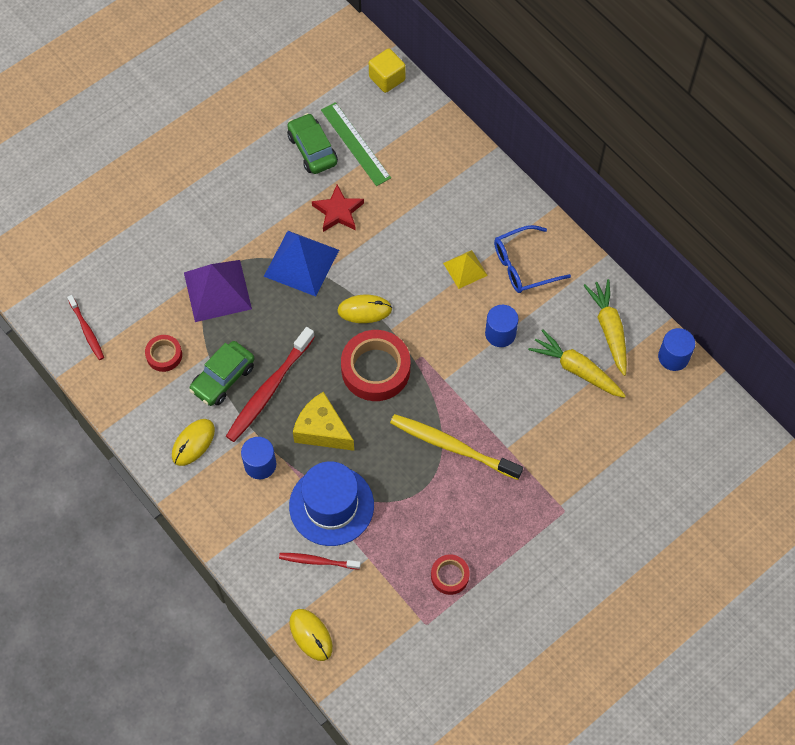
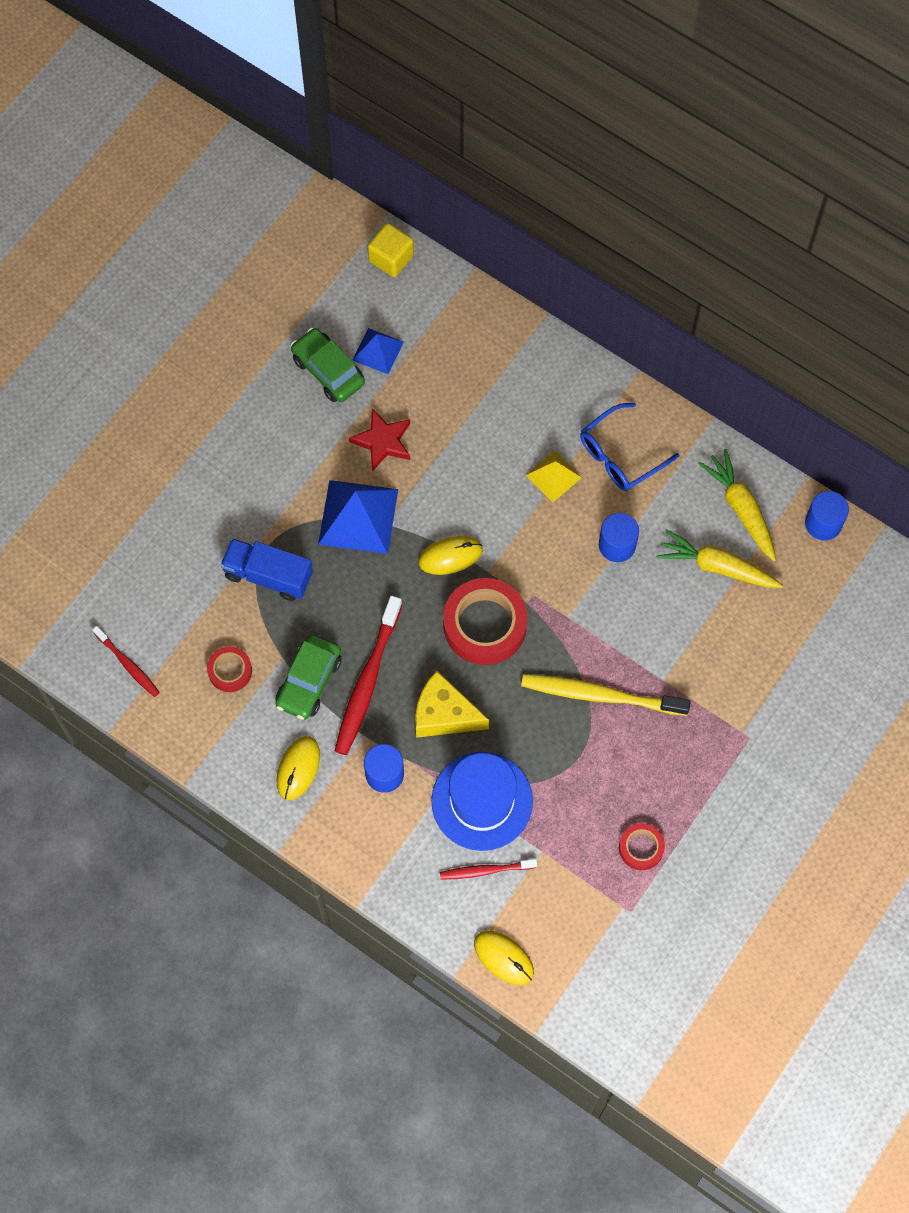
camera: 15 degrees left, 5 degrees up
(217, 290) = (268, 575): purple pyramid -> blue truck
(355, 144) = (378, 350): green ruler -> blue pyramid

